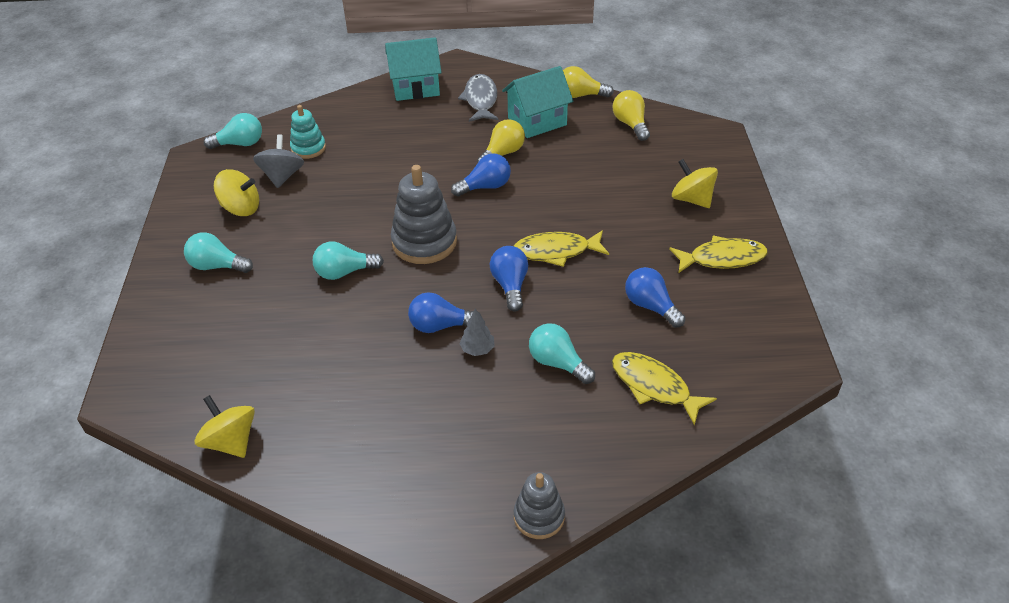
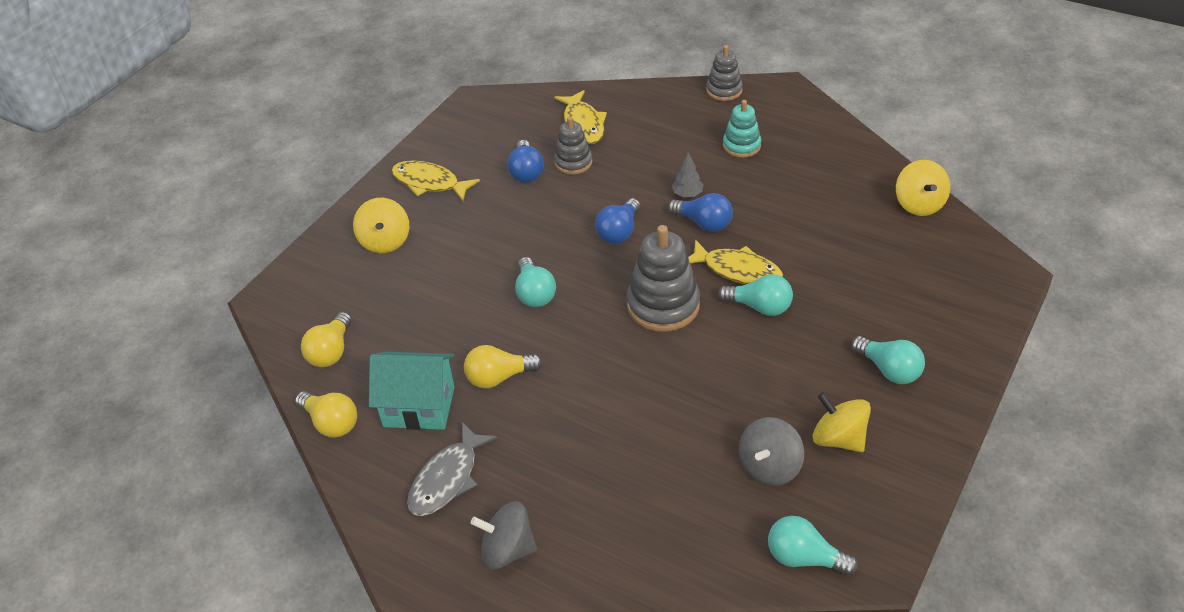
camera: 145 degrees left, 0 degrees up
(308, 148) = (715, 501): turquoise stacking toy -> turquoise stacking toy (741, 146)
(415, 87) = (507, 550): turquoise house -> grey spinning top
(485, 187) = (554, 342): blue light bulb -> none
(556, 251) = (553, 245): yellow fish -> yellow fish (737, 270)
(558, 363) = (635, 162): turquoise light bulb -> turquoise light bulb (534, 293)
(618, 336) = (573, 162): none -> grey stacking toy

